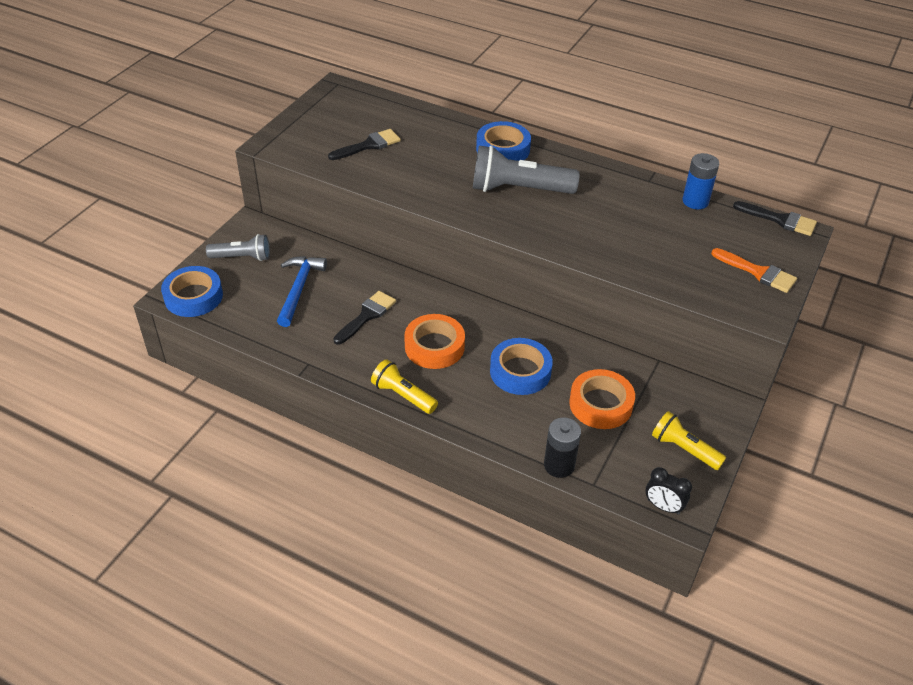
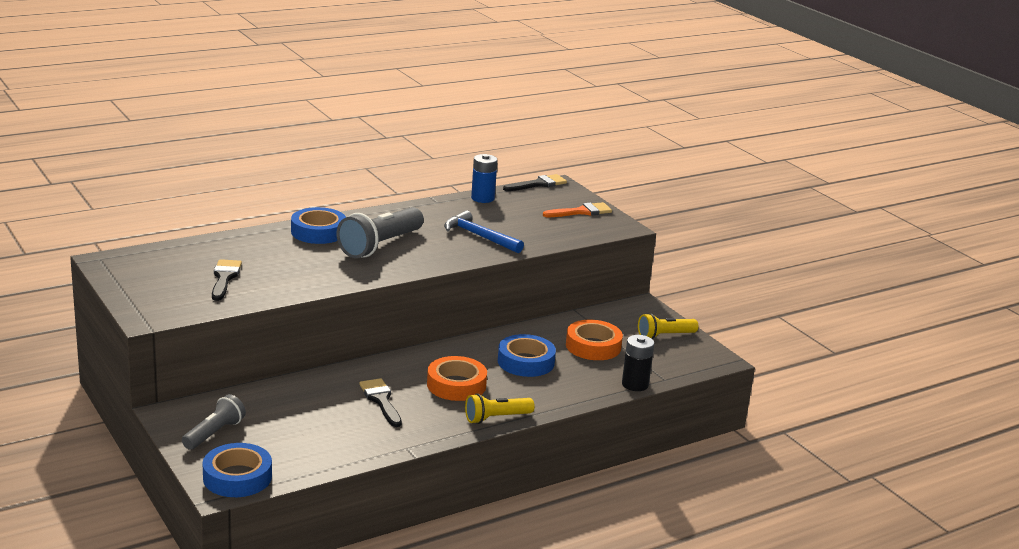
camera: 60 degrees left, 20 degrees down
(299, 289) = (302, 420): blue hammer -> blue hammer (479, 236)
(663, 506) = (707, 364): black clock -> none

